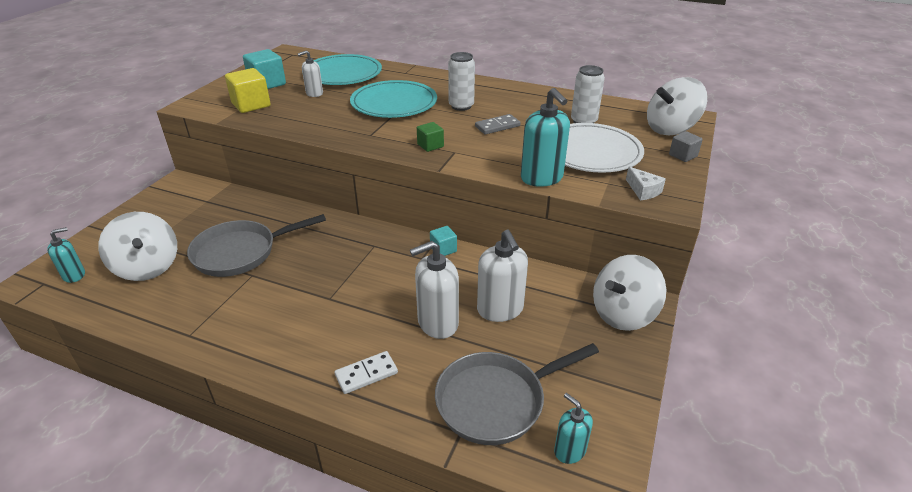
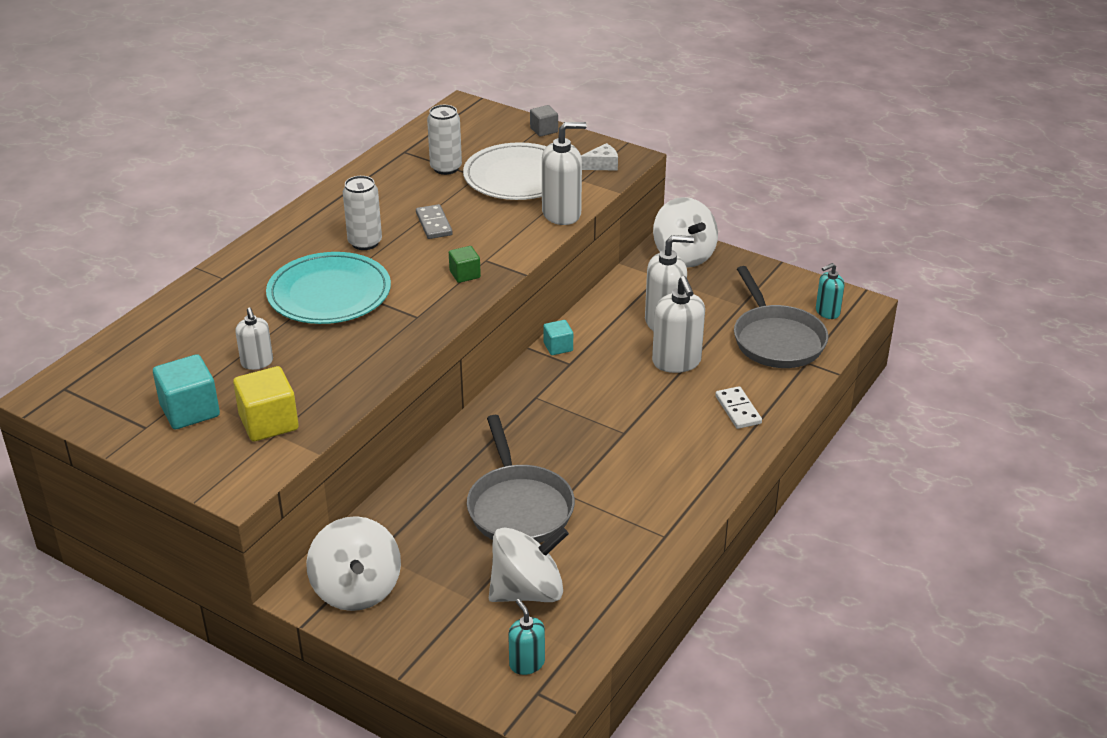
camera: 80 degrees left, 0 degrees up
(342, 74) = (193, 335): turquoise plate -> none
(542, 178) = (562, 214): turquoise soap dispenser -> white soap dispenser
(670, 129) = (485, 123): white spinning top -> white spinning top (356, 589)

